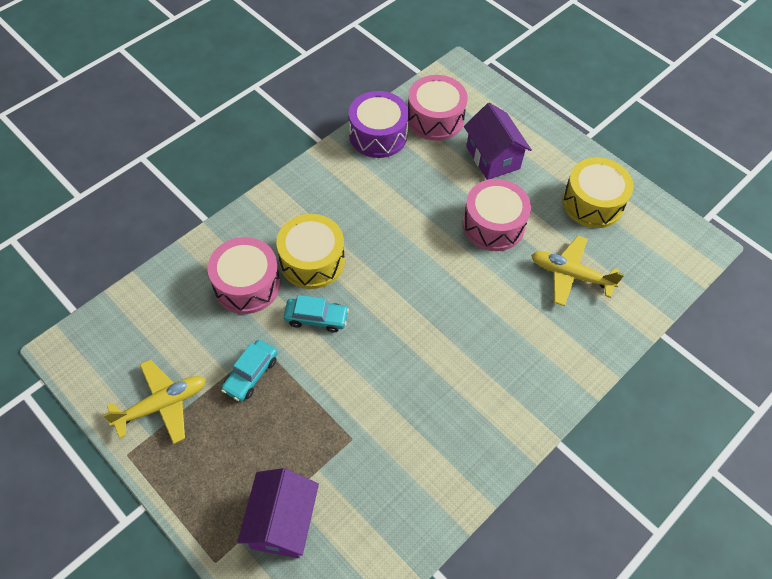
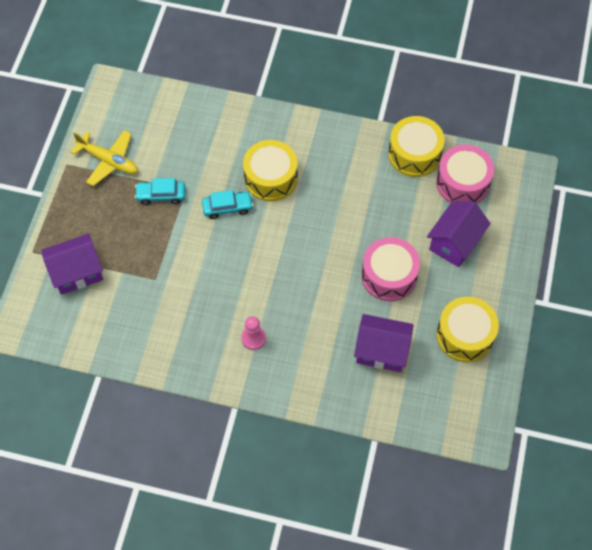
camera: 60 degrees right, 5 degrees up
(247, 285) = (224, 152): pink drum -> none
(316, 318) = (227, 207): turquoise car -> turquoise car turned 75 degrees counterclockwise
(378, 135) = (414, 154): purple drum -> yellow drum
(488, 379) = (253, 338): none -> pink pawn
(570, 275) = (381, 351): yellow plane -> purple house

